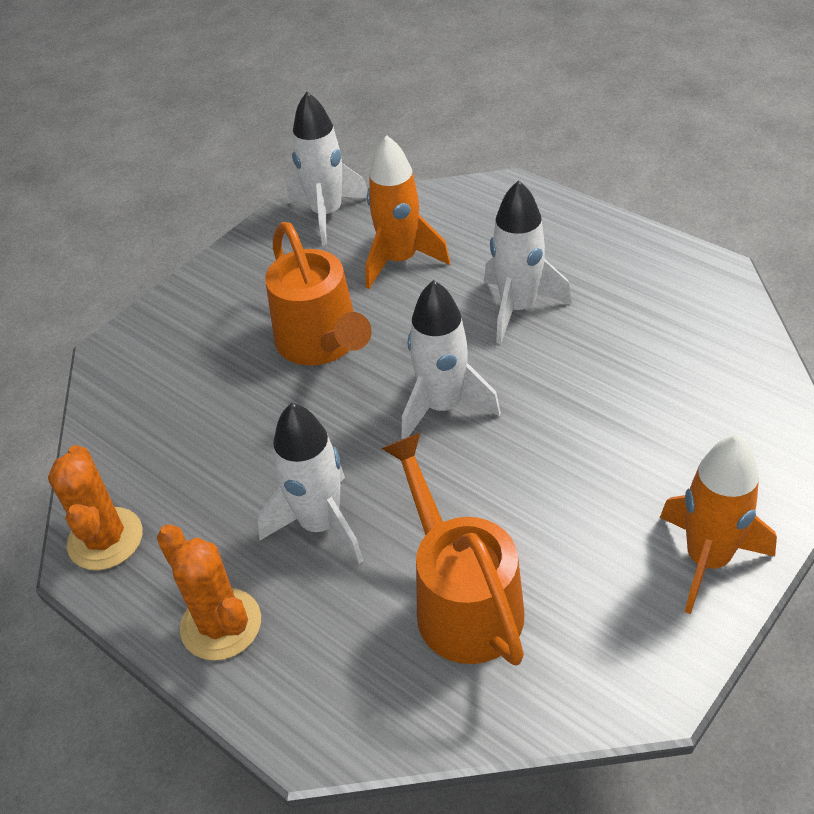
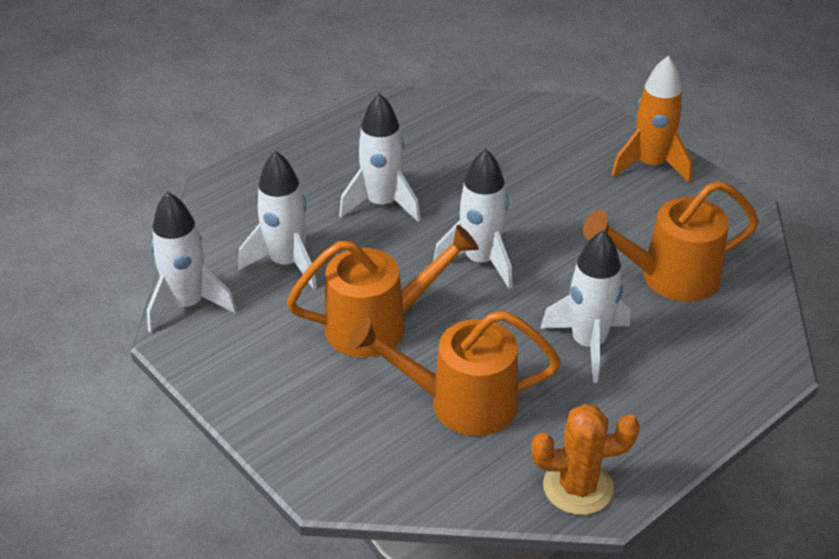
camera: 85 degrees left, 5 degrees down
(218, 425) = (459, 402): none -> orange watering can
(221, 624) = (677, 410): orange cactus -> none
(400, 260) = (286, 263): orange rocket -> white rocket

